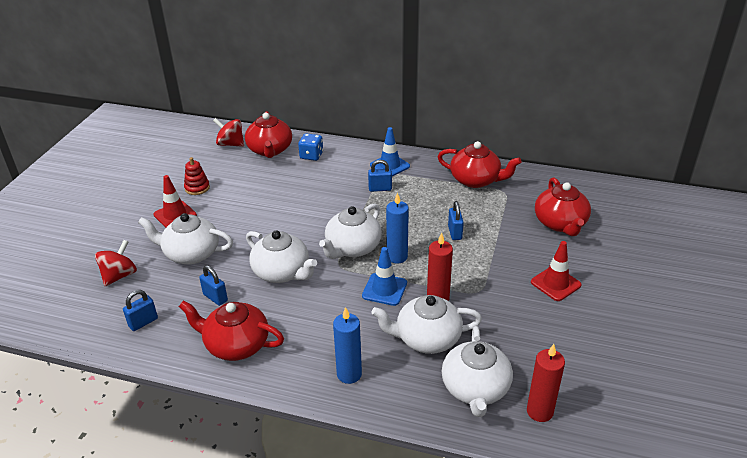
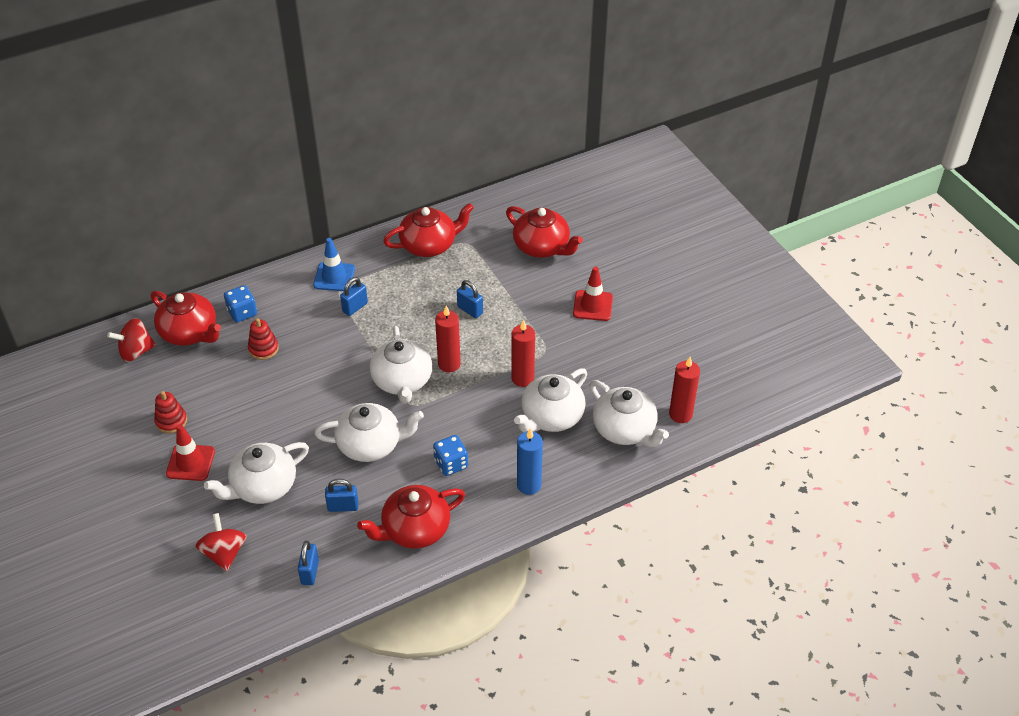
camera: 45 degrees left, 10 degrees up
(296, 180) = (263, 349): none -> red stacking toy
(315, 320) = (451, 464): none -> blue dice
(384, 289) = (473, 400): blue traffic cone -> none
(397, 257) = (449, 364): blue candle -> red candle

